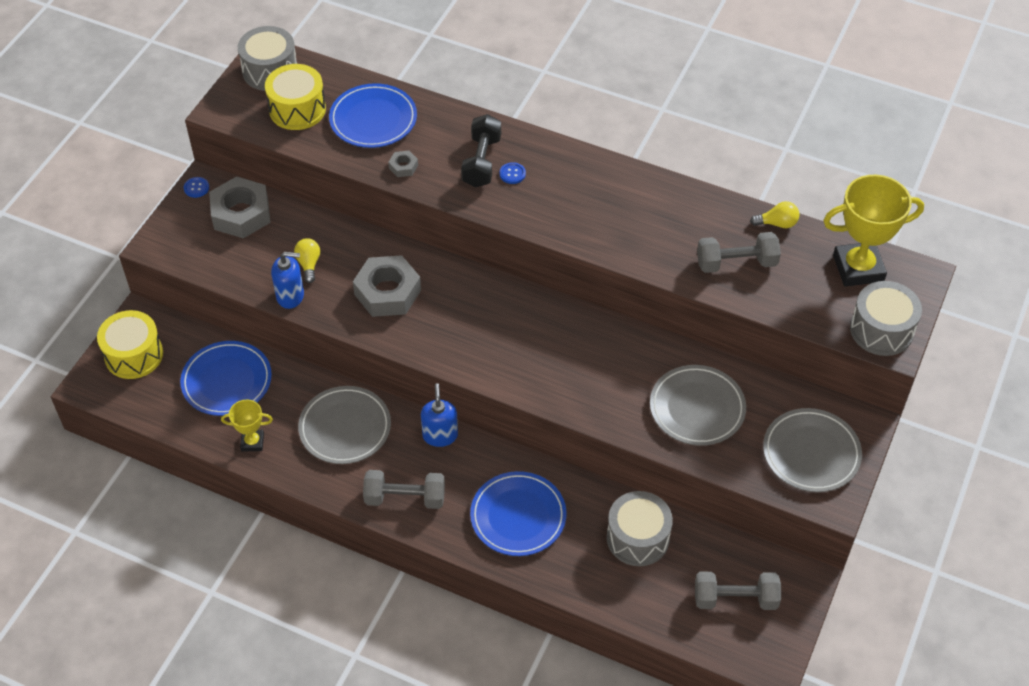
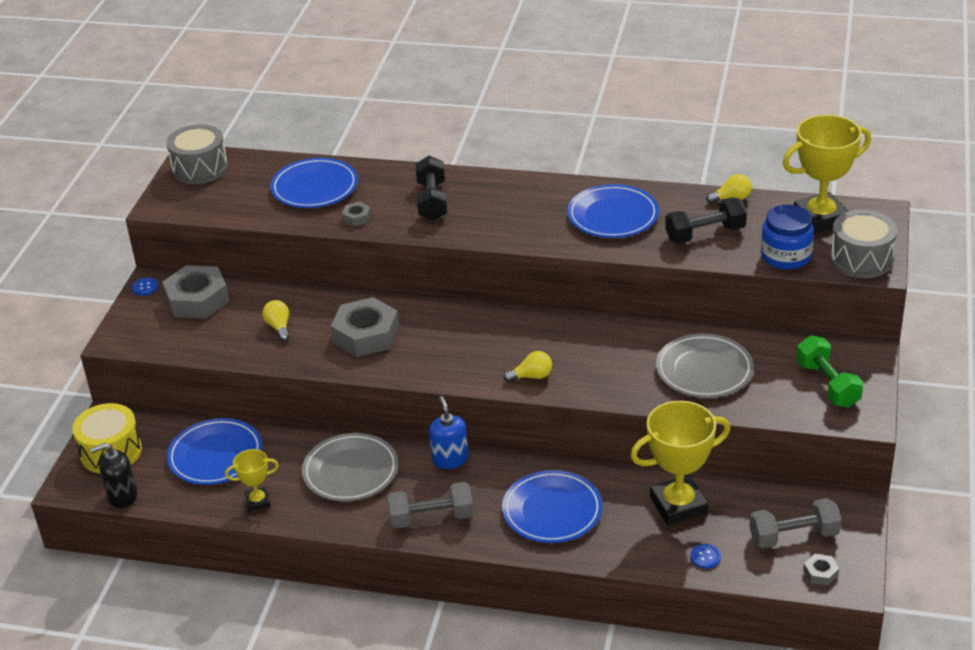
camera: 10 degrees left, 15 degrees down
(133, 407) = (122, 496): none -> black soap dispenser
(290, 296) = (268, 355): blue soap dispenser -> none
(297, 109) = (237, 192): yellow drum -> none
(512, 174) = (465, 205): blue button -> blue button (705, 557)
(530, 378) = (532, 376): none -> yellow light bulb
(637, 538) = (678, 505): grey drum -> yellow trophy
(652, 219) = (613, 216): none -> blue plate
(736, 263) = (705, 234): grey dumbbell -> black dumbbell
(747, 646) = (820, 573): none -> grey nut
(807, 309) = (785, 256): none -> blue jar
(811, 453) = (827, 384): grey plate -> green dumbbell

